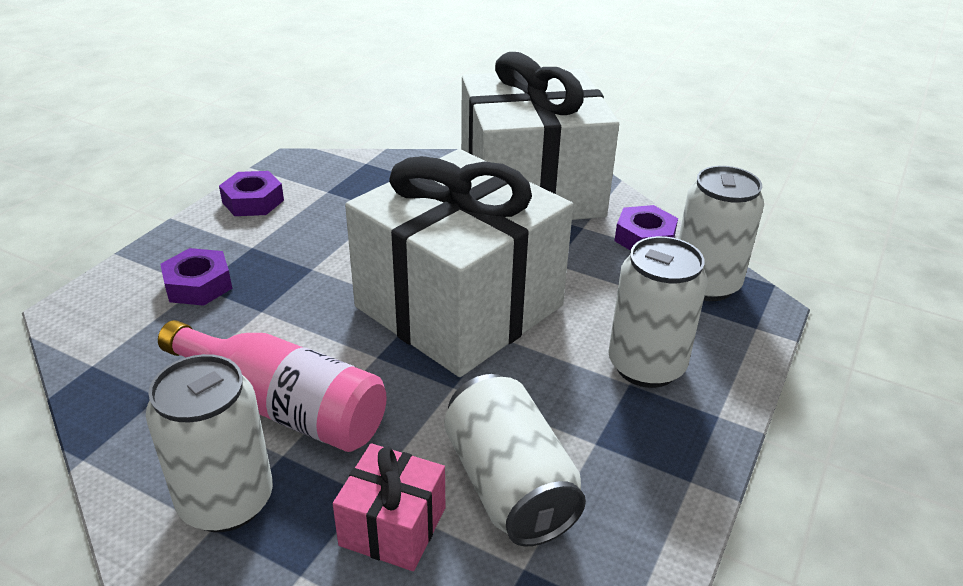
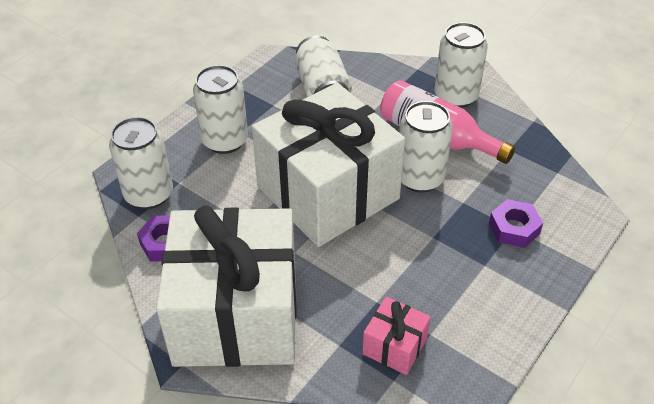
camera: 170 degrees left, 10 degrees up
(253, 201) = (497, 324): purple nut -> none
(321, 336) = (420, 178): none -> white can
(393, 526) = (378, 80): pink gift -> pink gift (395, 346)

